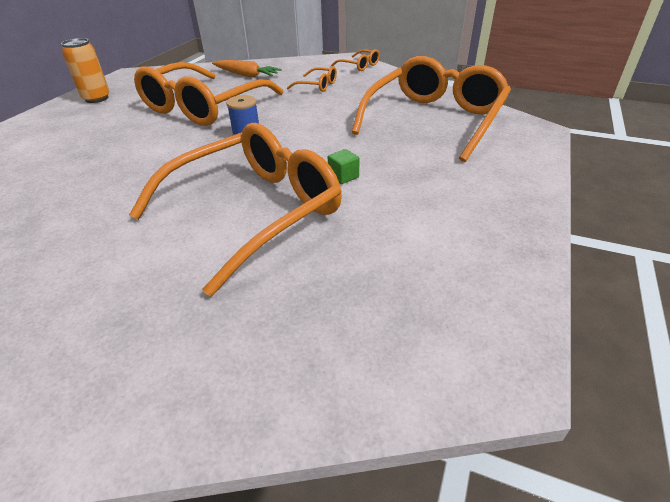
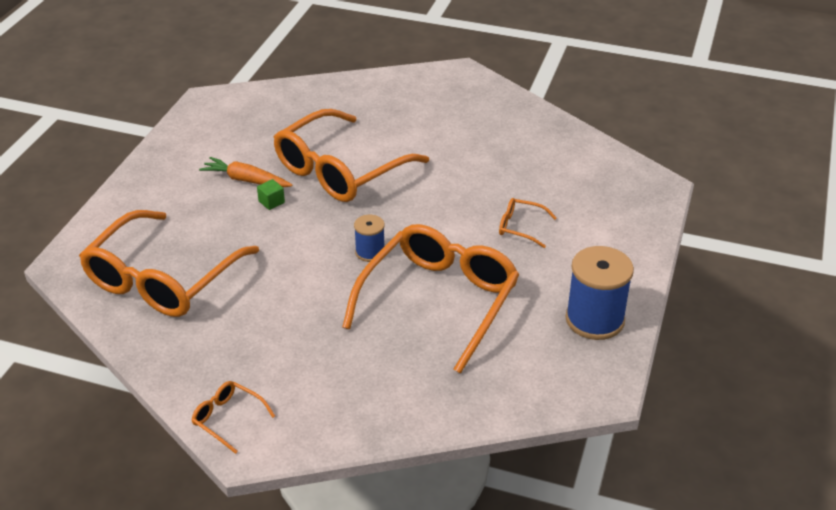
camera: 175 degrees right, 0 degrees up
(97, 98) = (594, 319): orange can -> blue spool
(246, 75) = (409, 385): orange carrot -> orange carrot (246, 180)
(317, 85) = (297, 354): orange glasses -> orange glasses (521, 227)

